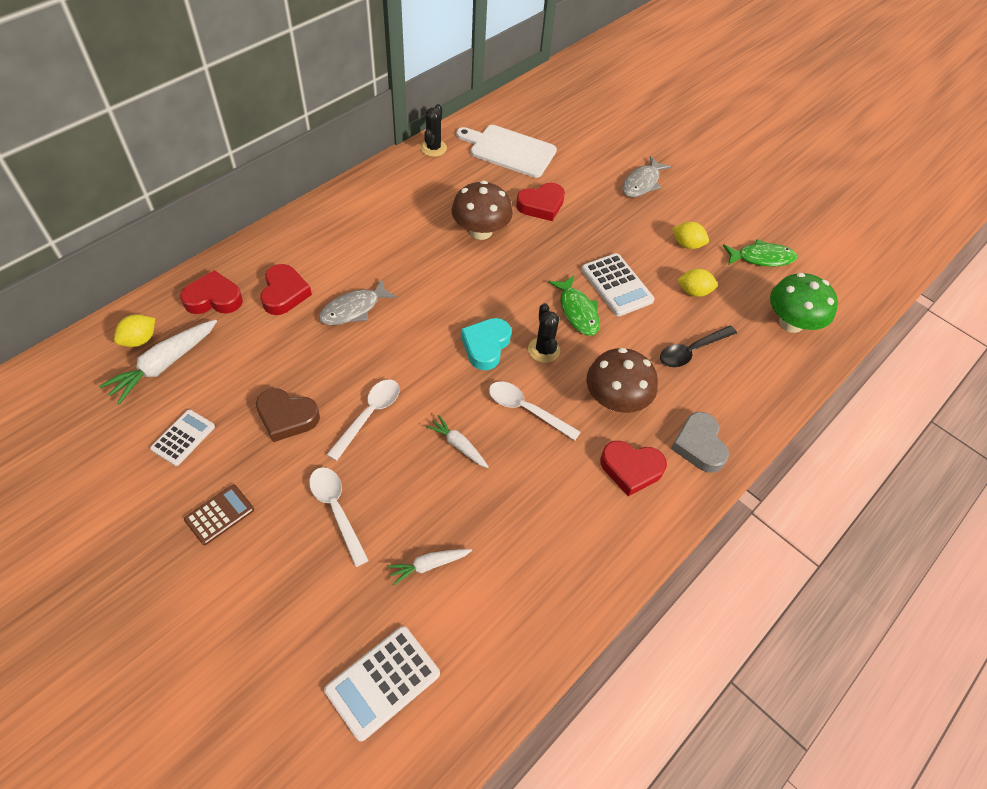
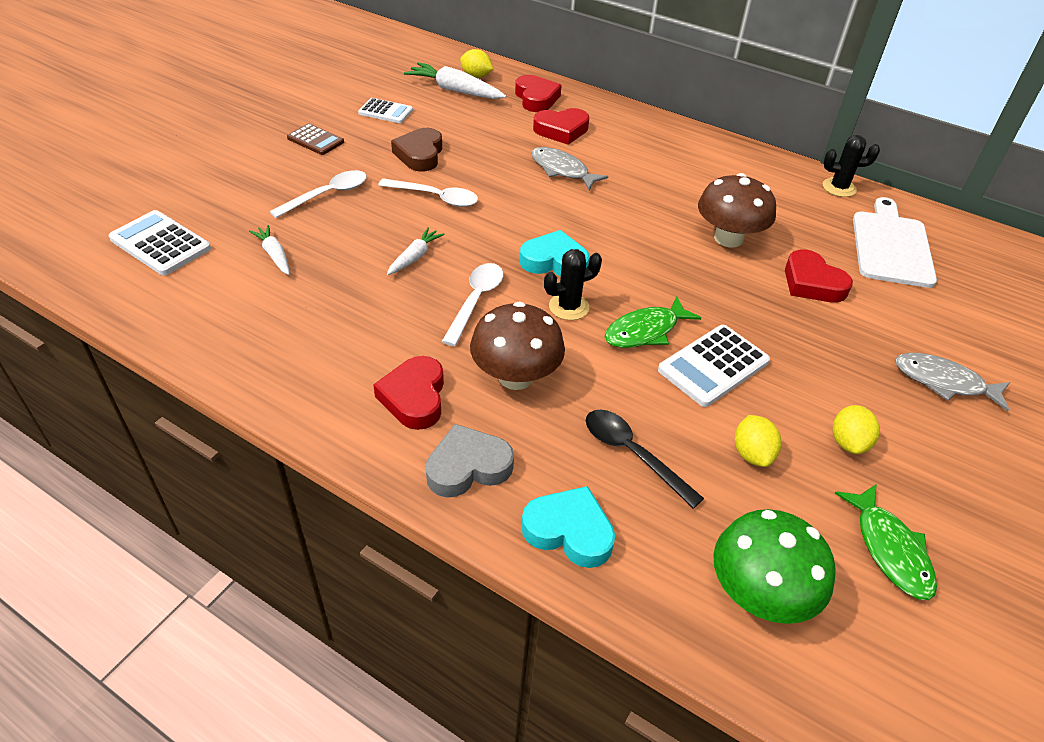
camera: 80 degrees right, 10 degrees down
(751, 400) = (569, 531): none -> turquoise heart

